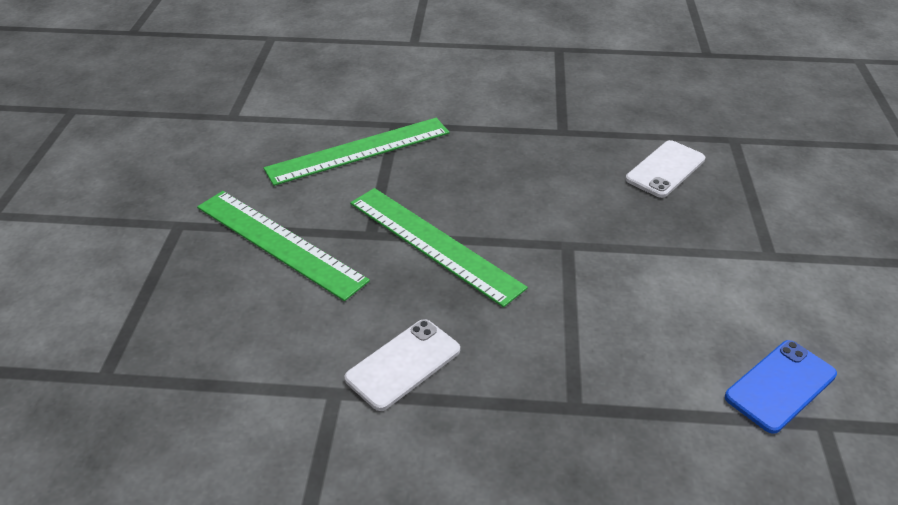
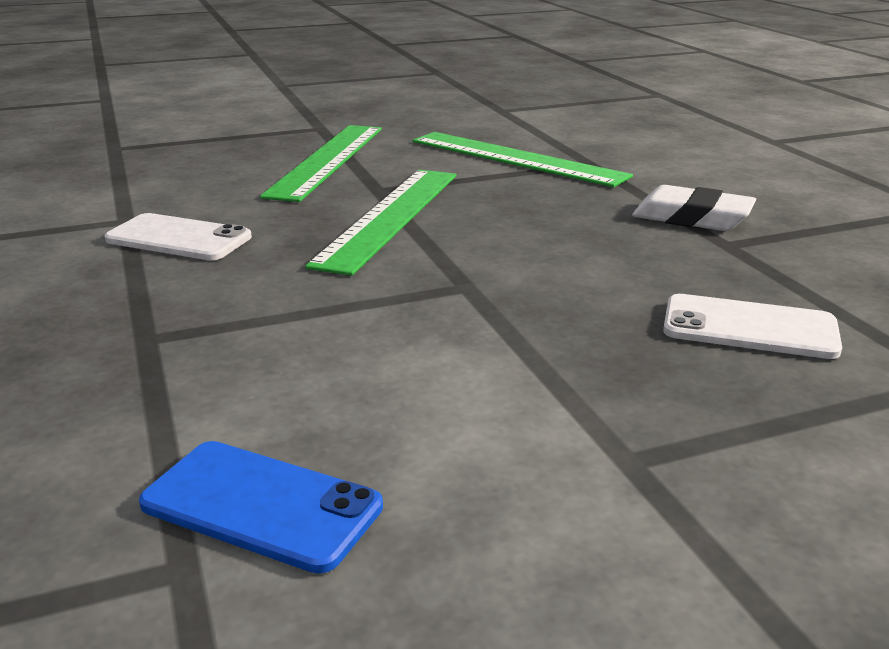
camera: 65 degrees right, 15 degrees down
(519, 127) = (692, 218): none -> white eraser

